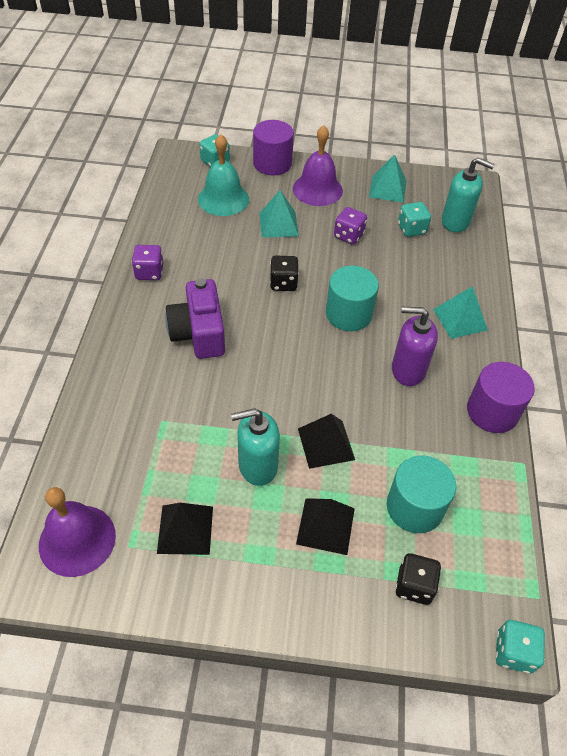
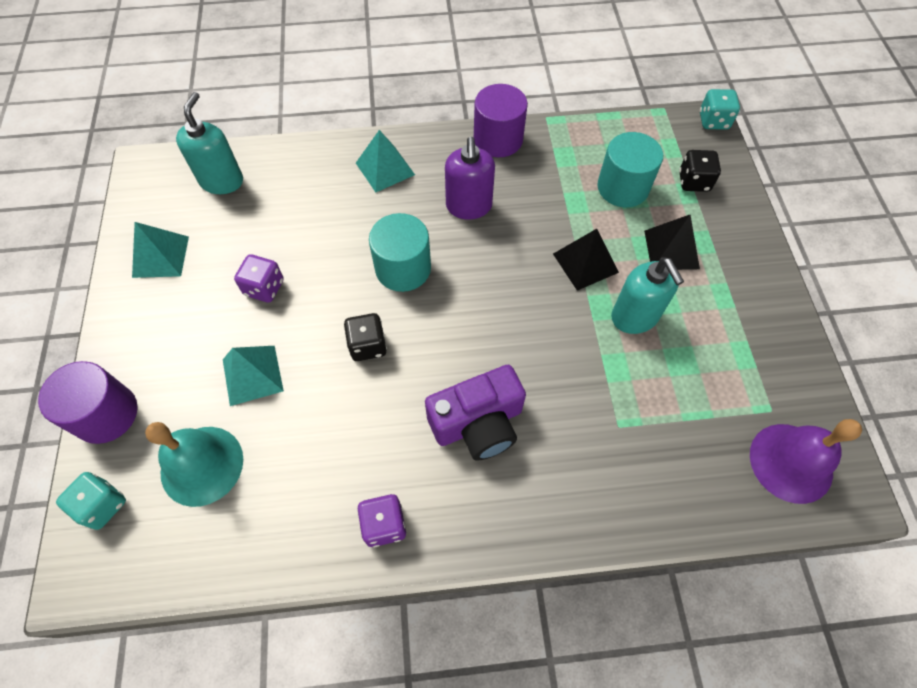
camera: 100 degrees left, 10 degrees up
(185, 529) = (730, 363): black pyramid -> none
(317, 189) = (168, 340): purple bell -> none
(411, 229) = (242, 223): turquoise dice -> none

